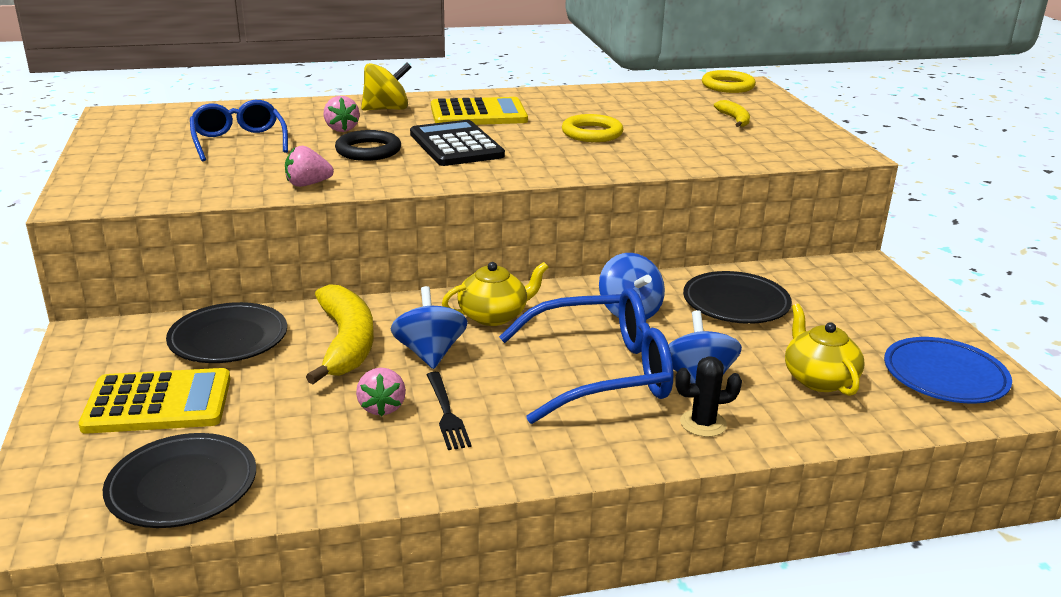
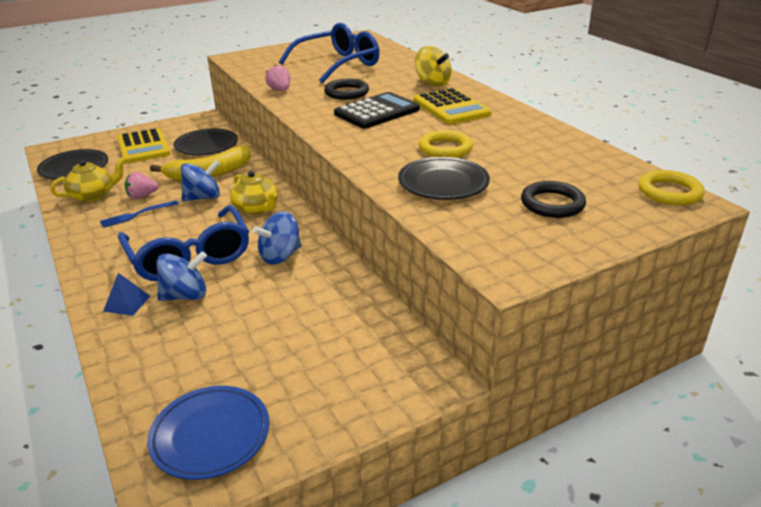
camera: 75 degrees right, 5 degrees up
(239, 141) = (338, 64): blue glasses -> blue glasses, size x1.53
(341, 129) = (381, 80): pink strawberry -> none
(447, 413) = (136, 215): black fork -> blue fork
(703, 423) = (127, 303): black cactus -> blue pyramid
(734, 119) = (552, 204): yellow banana -> black ring
(735, 303) = (313, 303): black plate -> black plate (443, 183)
(819, 379) = (194, 355): yellow teapot -> yellow teapot (93, 195)

